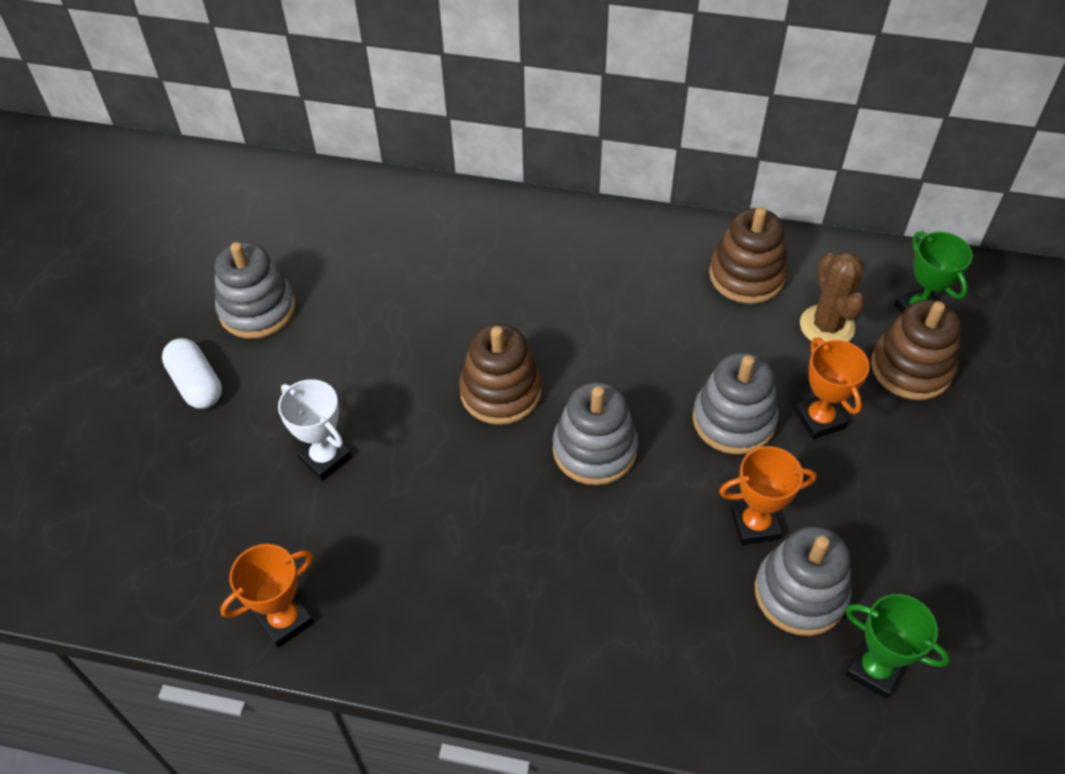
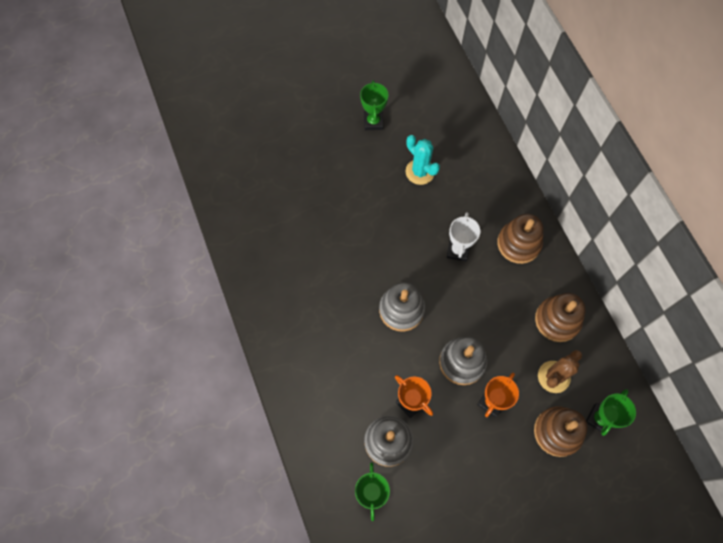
camera: 55 degrees right, 15 degrees up
(196, 384) = (319, 128): white capsule -> none
(257, 309) = (373, 122): grey stacking toy -> green trophy
(285, 620) = (240, 241): orange trophy -> none
(325, 458) = (320, 203): white trophy -> white trophy (457, 250)
(393, 299) = (420, 172): none -> turquoise cactus
(500, 391) = (403, 250): brown stacking toy -> brown stacking toy (518, 243)

